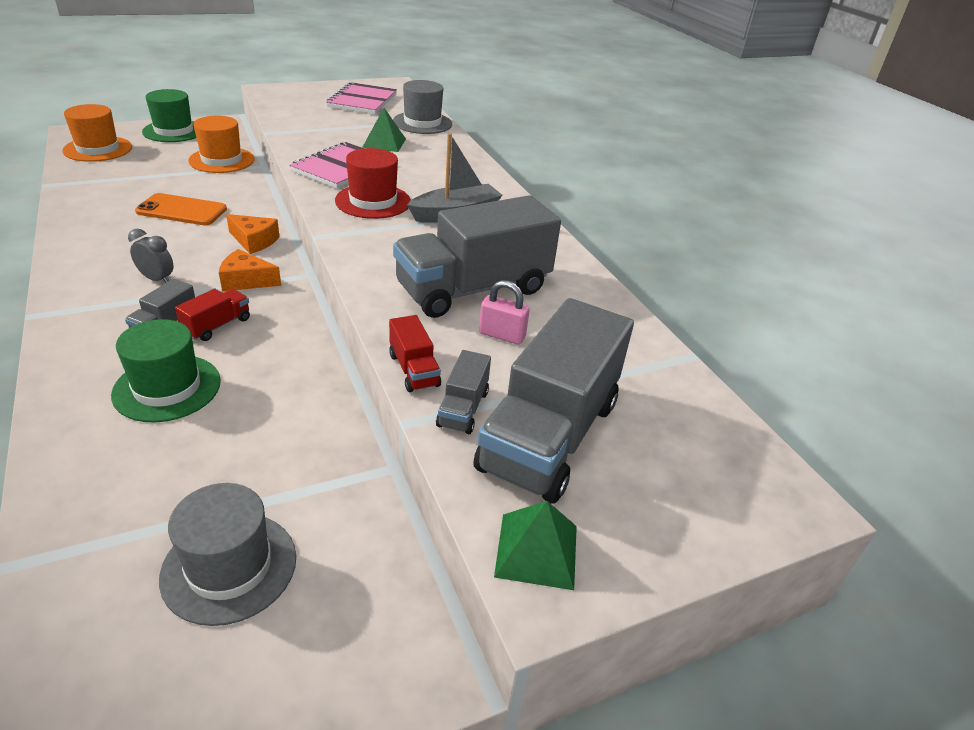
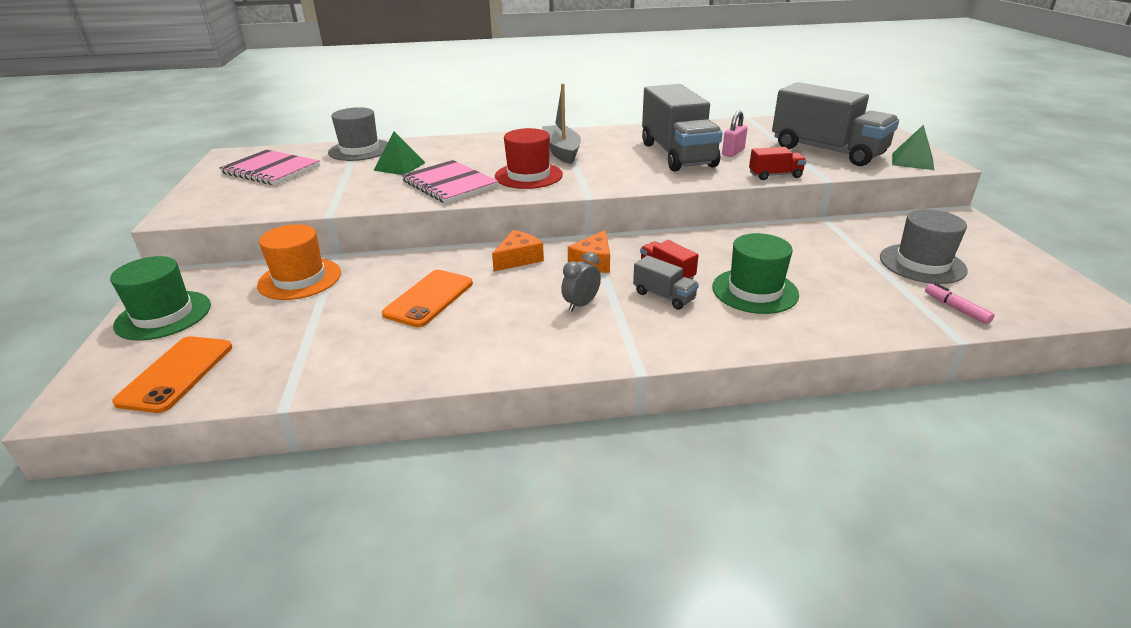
camera: 70 degrees left, 5 degrees down
(82, 581) = (956, 308): none -> pink marker
(98, 149) = (176, 374): orange hat -> orange phone
(463, 408) = (810, 166): grey truck -> none

